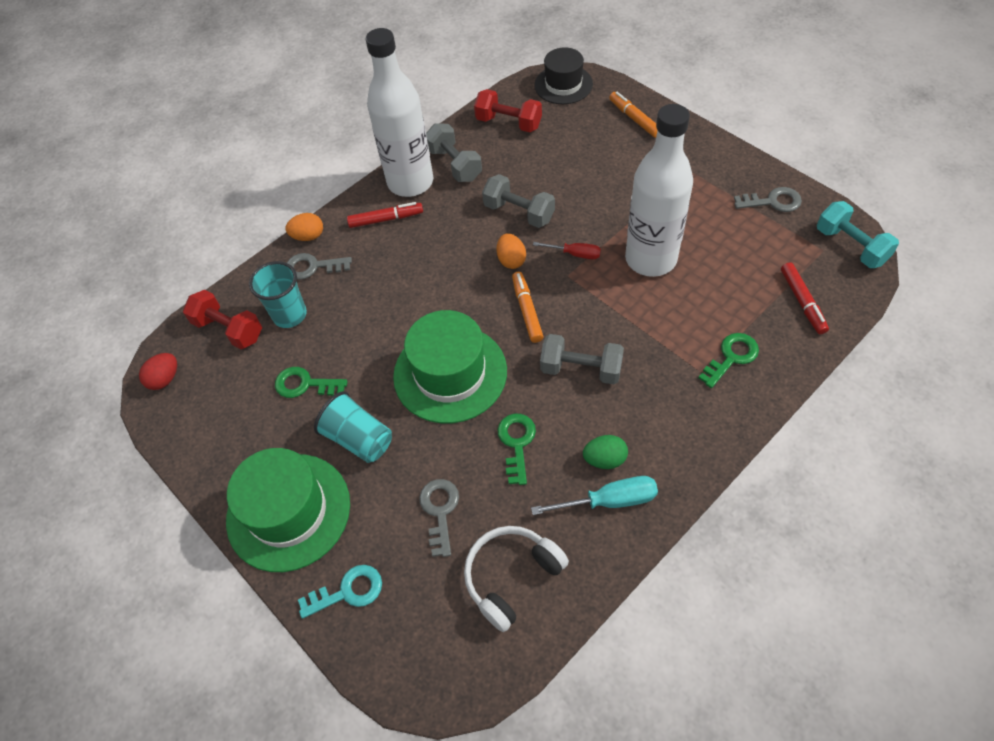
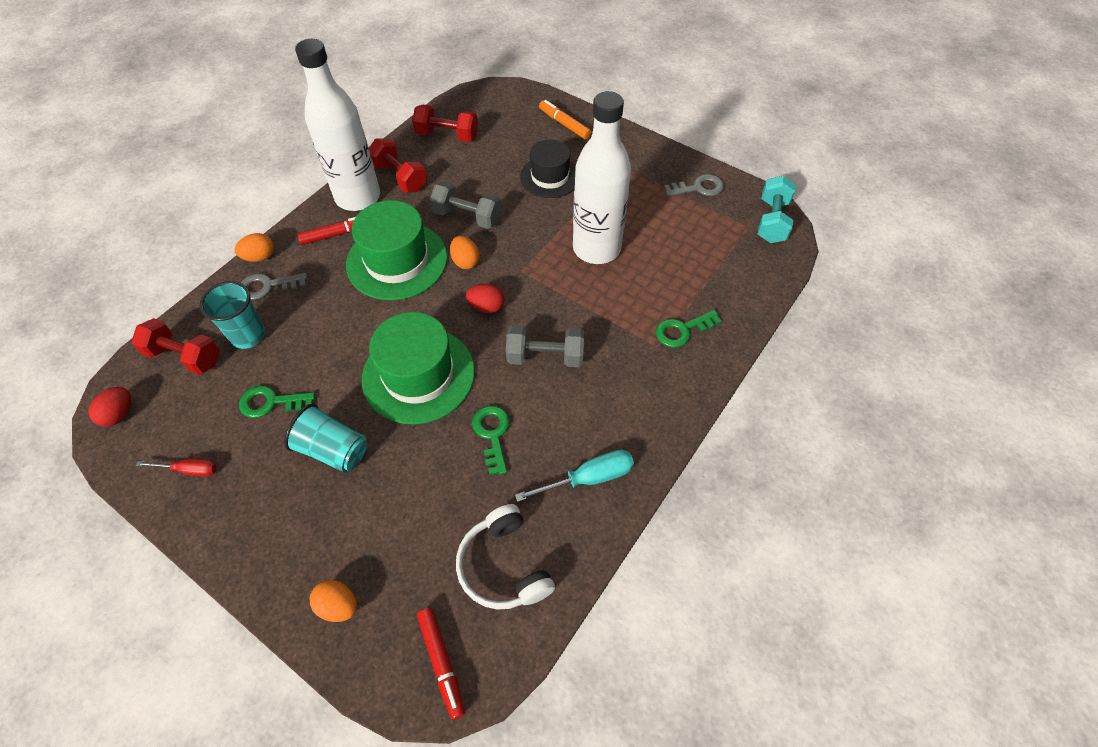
camera: 15 degrees left, 0 degrees up
(288, 511) = (267, 533): green hat -> green hat (397, 261)
(348, 591) = (338, 606): turquoise key -> orange egg
(440, 511) = (424, 511): grey key -> none
(454, 164) = (400, 177): grey dumbbell -> red dumbbell
(511, 577) = (504, 566): white headphones -> white headphones turned 60 degrees counterclockwise
(527, 310) = (486, 307): orange marker -> red egg
(563, 85) = (494, 98): black hat -> black hat (550, 177)
(575, 254) = (525, 250): red screwdriver -> red screwdriver (189, 470)
(604, 459) = (579, 439): green egg -> none
(731, 357) = (682, 330): green key -> green key turned 150 degrees counterclockwise
(802, 302) = (738, 274): red marker -> red marker (442, 663)
(850, 246) = (772, 221): turquoise dumbbell -> turquoise dumbbell turned 60 degrees clockwise

